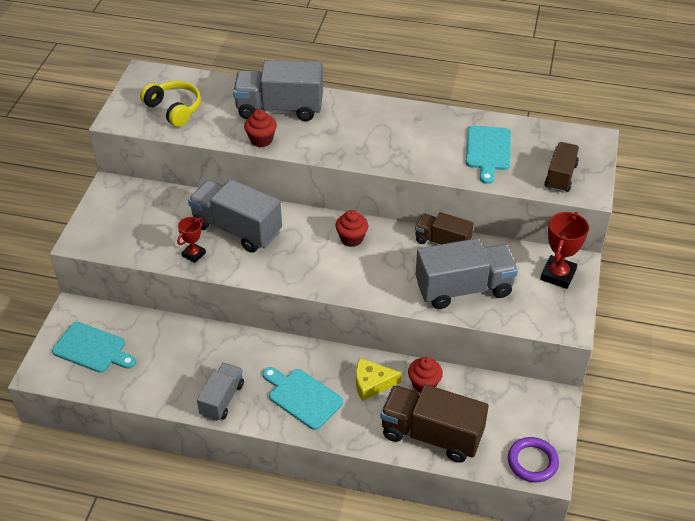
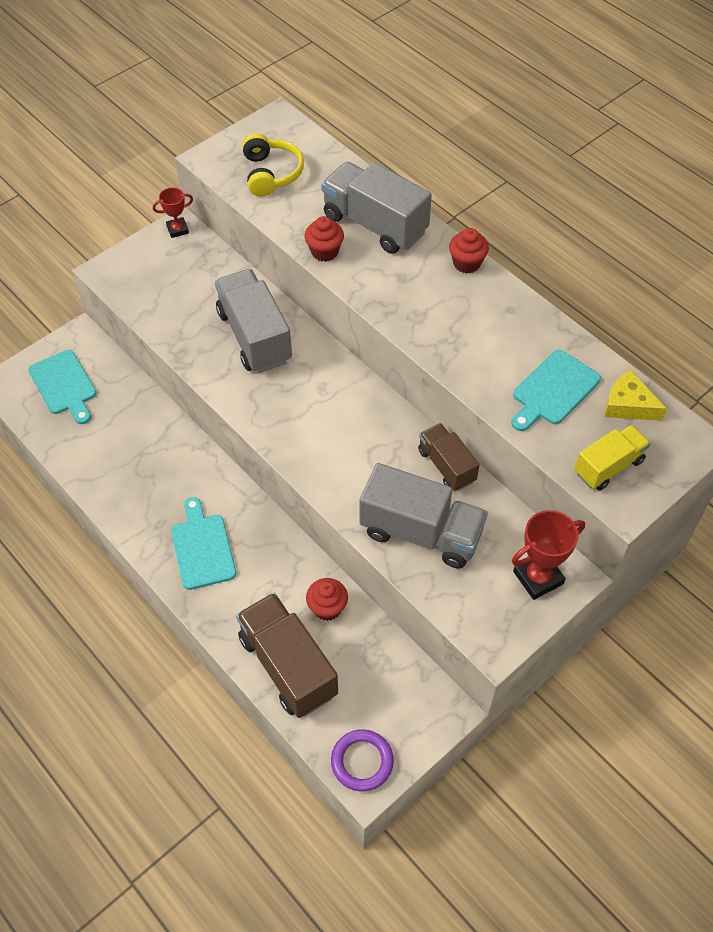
camera: 35 degrees right, 10 degrees up
(193, 254) = (193, 341): red trophy -> red trophy (177, 229)
(222, 399) = (130, 505): grey truck -> none
(351, 239) = (356, 409): red cupcake -> red cupcake (466, 263)
(372, 383) = (278, 575): yellow cheese -> yellow cheese (628, 405)
(560, 176) = (608, 467): brown truck -> yellow truck

